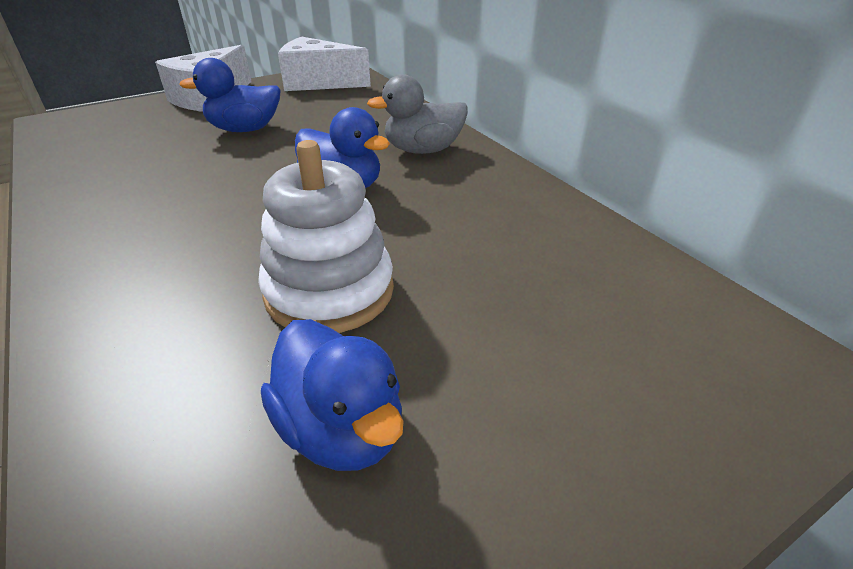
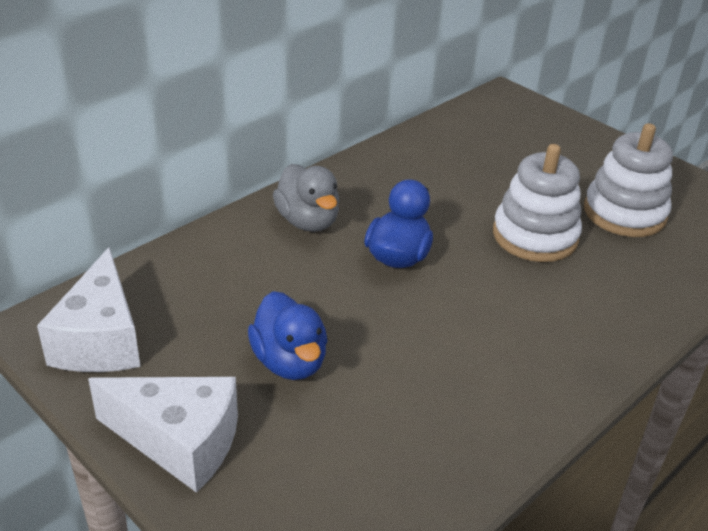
camera: 105 degrees left, 0 degrees up
(341, 429) = (624, 213): blue duck -> white stacking toy

